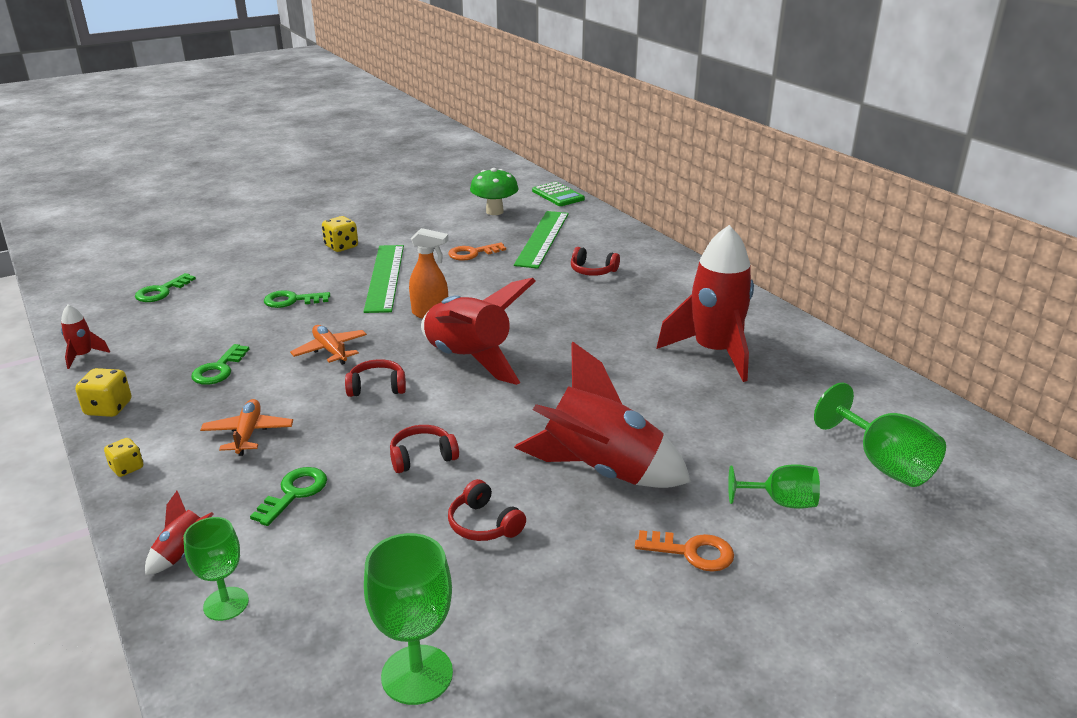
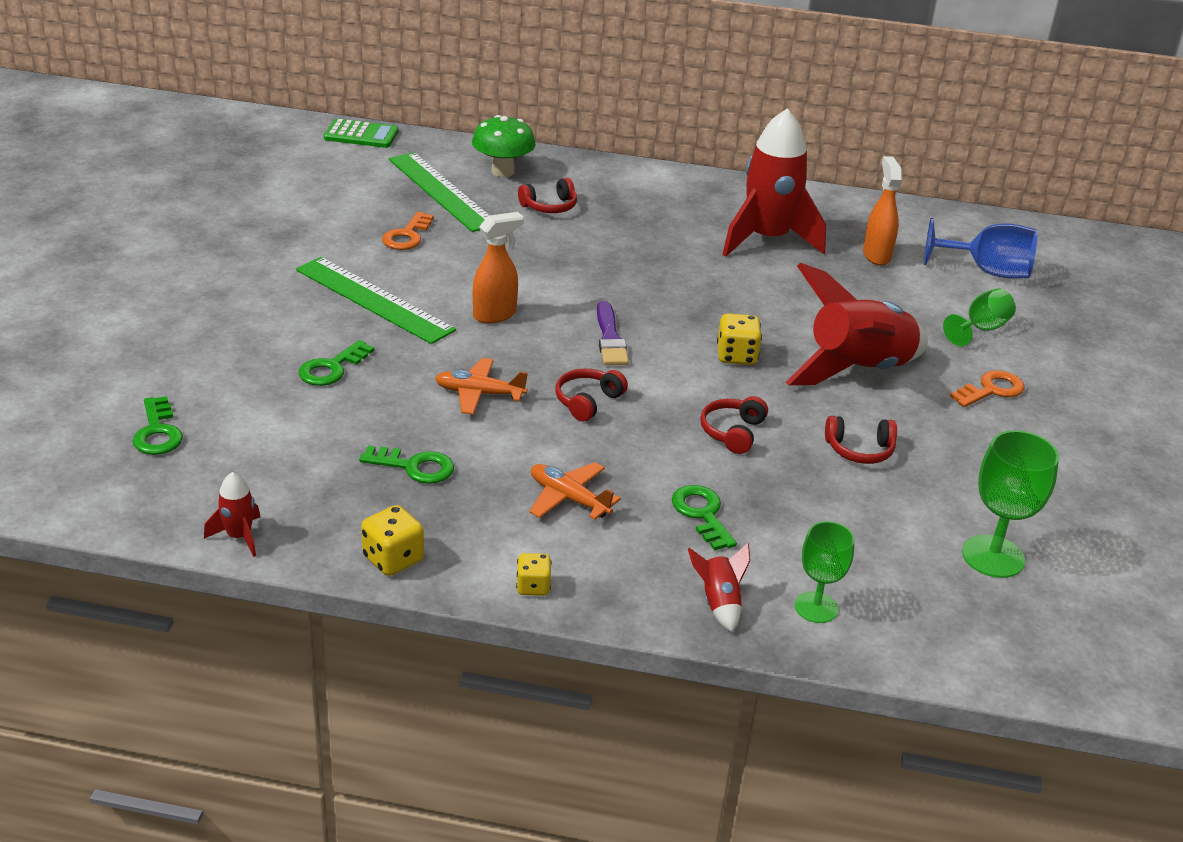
camera: 50 degrees left, 5 degrees up
(218, 369) = (414, 467): green key -> green key turned 45 degrees counterclockwise
(341, 247) = (253, 288): yellow dice -> yellow dice (736, 356)
(469, 359) = (610, 338): red rocket -> purple brush
(494, 211) = (334, 179): green mushroom -> green mushroom (503, 171)
(790, 403) = (876, 255): none -> orange spray bottle
(883, 463) = (987, 271): green goblet -> blue goblet

